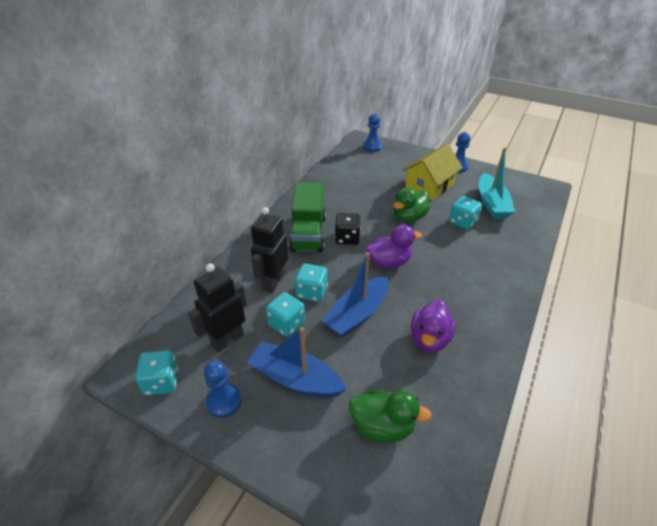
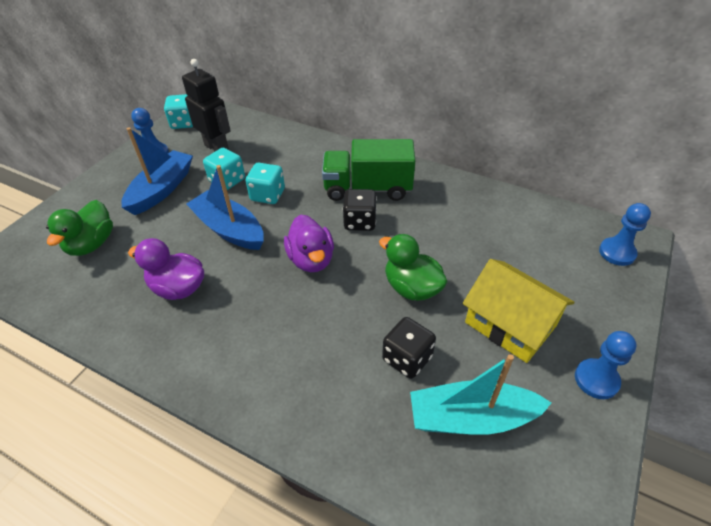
camera: 90 degrees right, 5 degrees up
(273, 282) = (286, 168): black robot -> none
(463, 222) = (407, 358): turquoise dice -> black dice

